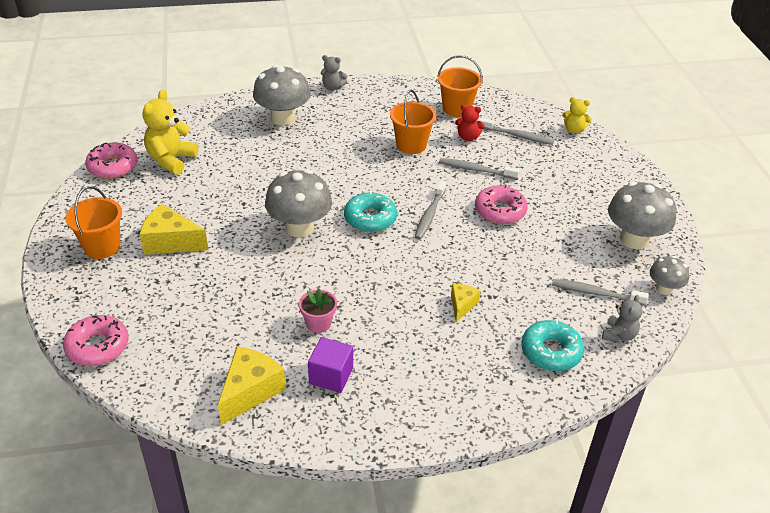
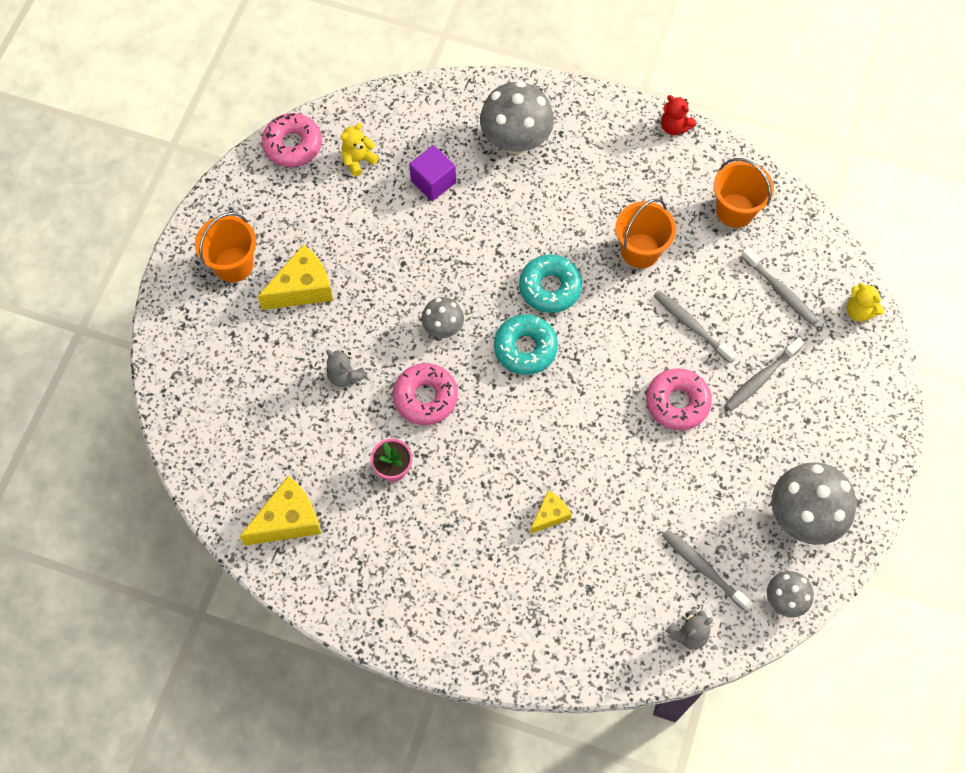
camera: 30 degrees right, 25 degrees up
(97, 347) = (177, 398): pink donut -> pink donut (425, 397)
(170, 242) = (303, 288): yellow cheese -> yellow cheese turned 105 degrees clockwise
(171, 160) = (358, 160): yellow teddy bear -> yellow teddy bear, size x0.58
(299, 228) = (443, 327): grey mushroom -> grey mushroom, size x0.55
(331, 376) = (370, 539): purple cube -> purple cube (433, 181)
(333, 87) = (604, 108): grey teddy bear -> grey teddy bear (345, 376)
(430, 215) = (594, 372): grey toothbrush -> grey toothbrush (761, 378)
(468, 137) = (717, 267): red teddy bear -> red teddy bear (674, 127)
(551, 352) = (602, 618): turquoise donut -> turquoise donut (550, 288)

